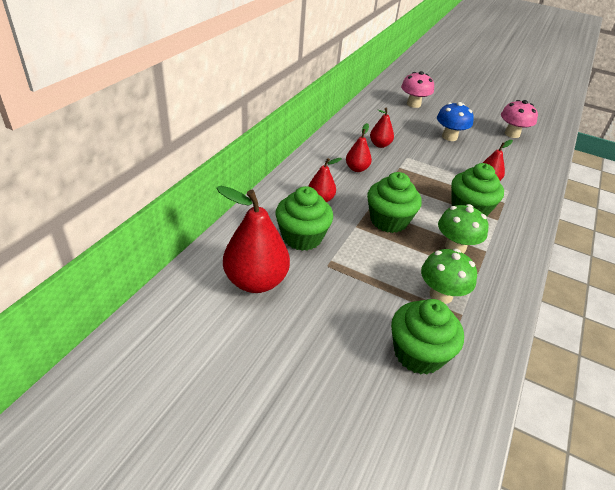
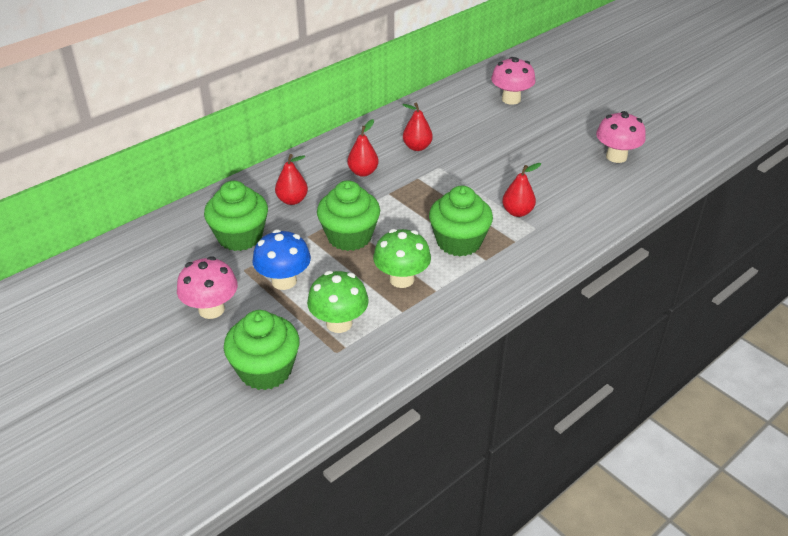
camera: 25 degrees right, 0 degrees up
(256, 281) = (162, 270): red pear -> none
(328, 308) = (211, 309): none -> pink mushroom
(449, 137) = (520, 149): blue mushroom -> blue mushroom (284, 281)

